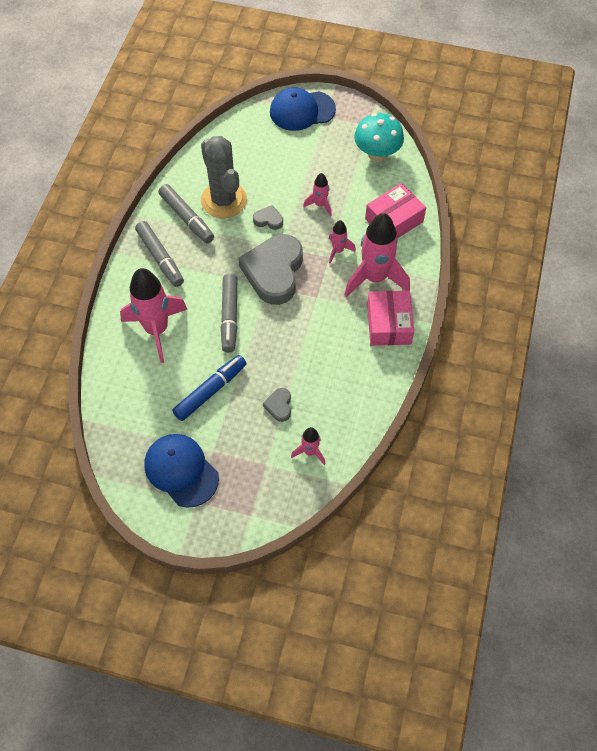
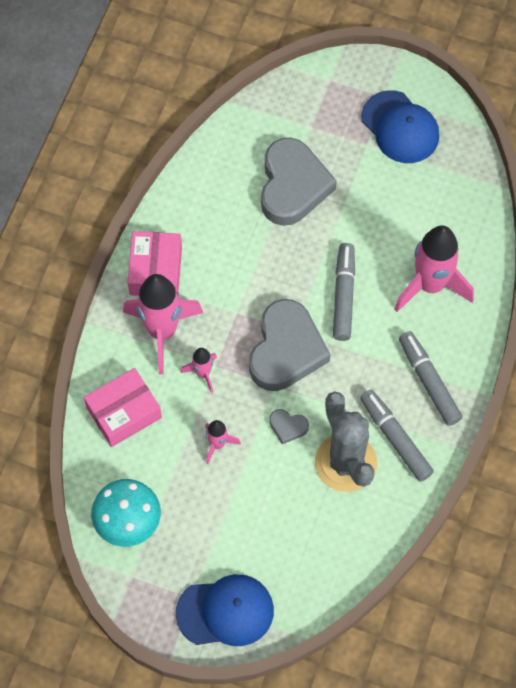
camera: 175 degrees left, 5 degrees up
(210, 391) = (368, 208): blue marker -> none
(279, 406) = (293, 186): grey heart -> grey heart, size x2.36
(310, 452) = (264, 136): pink rocket -> none

